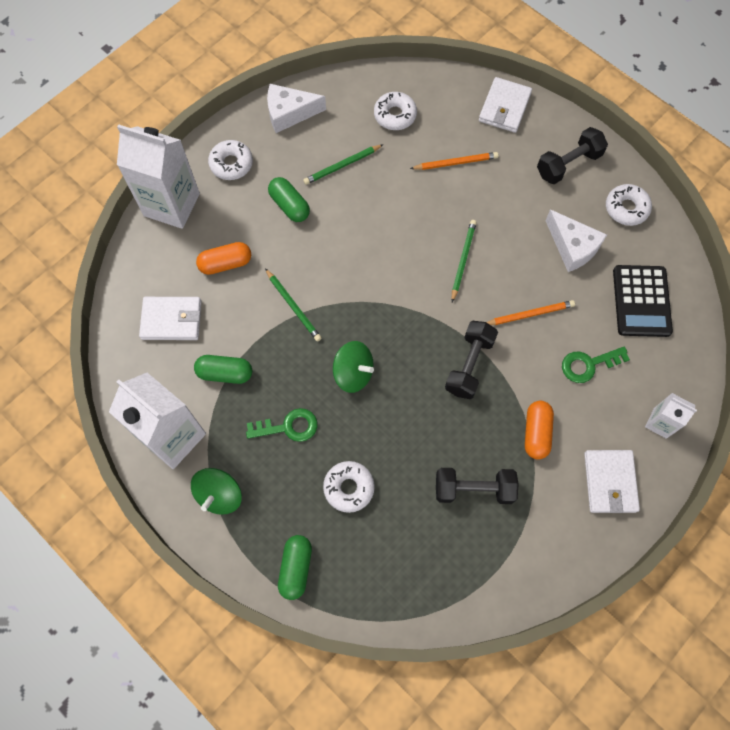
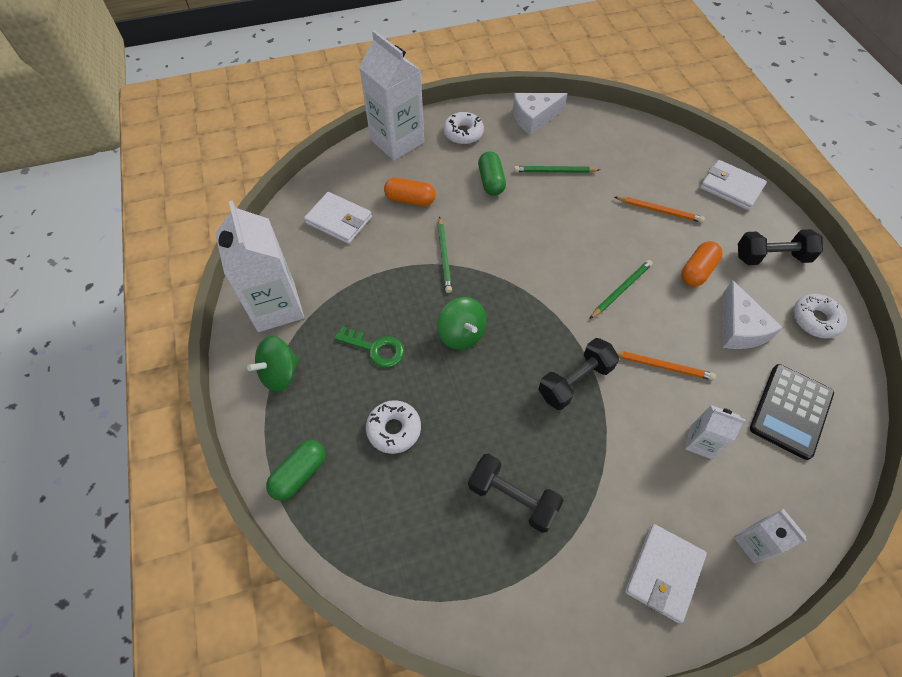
camera: 30 degrees right, 10 degrees down
(225, 373) = (352, 279): green capsule -> none
(289, 113) = (534, 118): white cheese -> white cheese turned 45 degrees counterclockwise
(395, 115) = (624, 154): white donut -> none
(504, 107) = (731, 187): white wallet -> white wallet turned 75 degrees clockwise
(536, 433) = (608, 479): orange capsule -> orange capsule (697, 271)
(588, 365) = (700, 442): green key -> white carton

